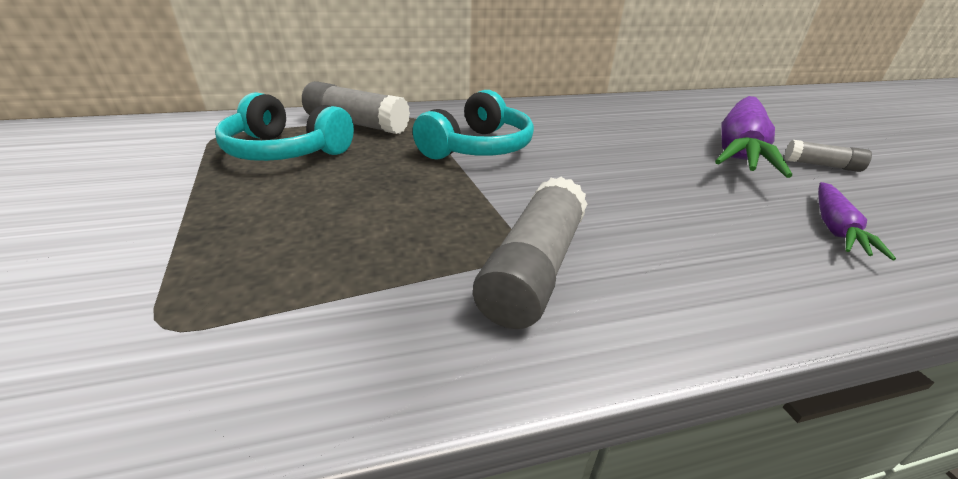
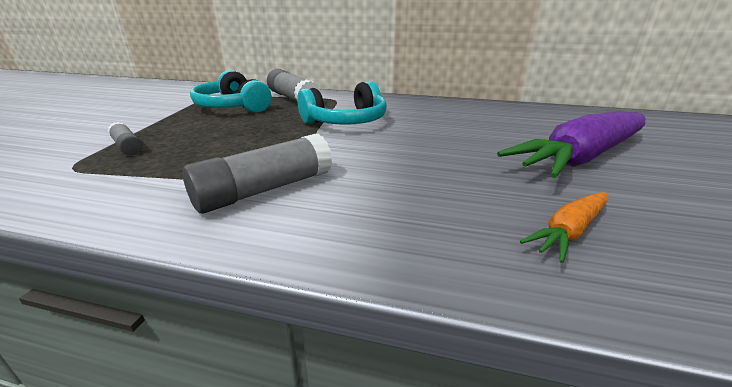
camera: 30 degrees right, 5 degrees down
(821, 165) = (660, 186): grey glue stick -> grey glue stick (127, 147)
(835, 228) = (569, 232): purple carrot -> orange carrot

